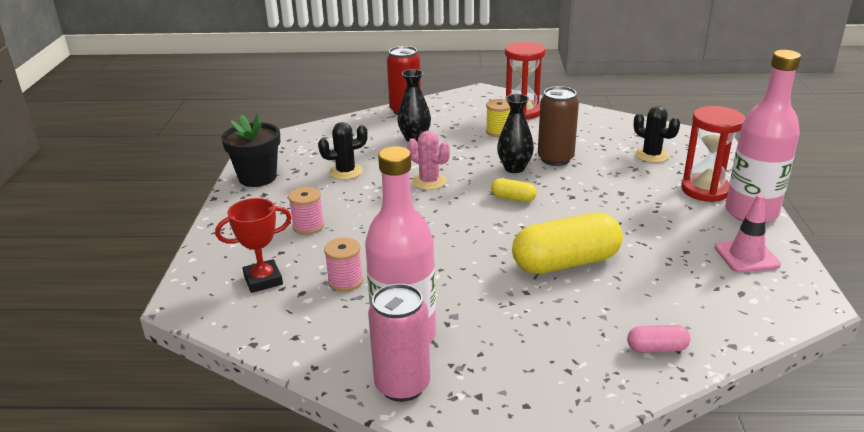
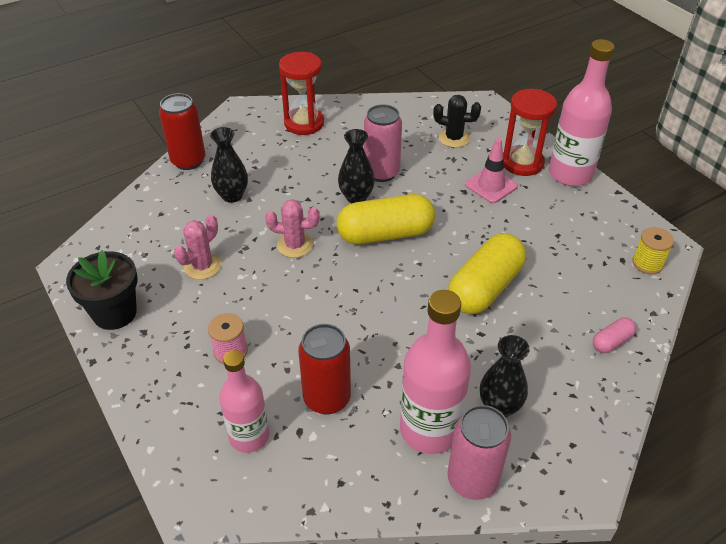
camera: 35 degrees left, 15 degrees up
(263, 280) = (249, 436): red trophy -> pink bottle
(345, 281) = (327, 398): pink spool -> red can
(346, 172) = (202, 266): black cactus -> pink cactus
(485, 348) = (499, 407): none -> black vase
(498, 132) = (304, 157): yellow spool -> yellow spool (647, 263)
(513, 198) = (385, 234): yellow capsule -> yellow capsule, size x2.17
(555, 159) = (381, 172): brown can -> pink can
(746, 256) = (599, 221): pink traffic cone -> pink traffic cone (491, 185)

